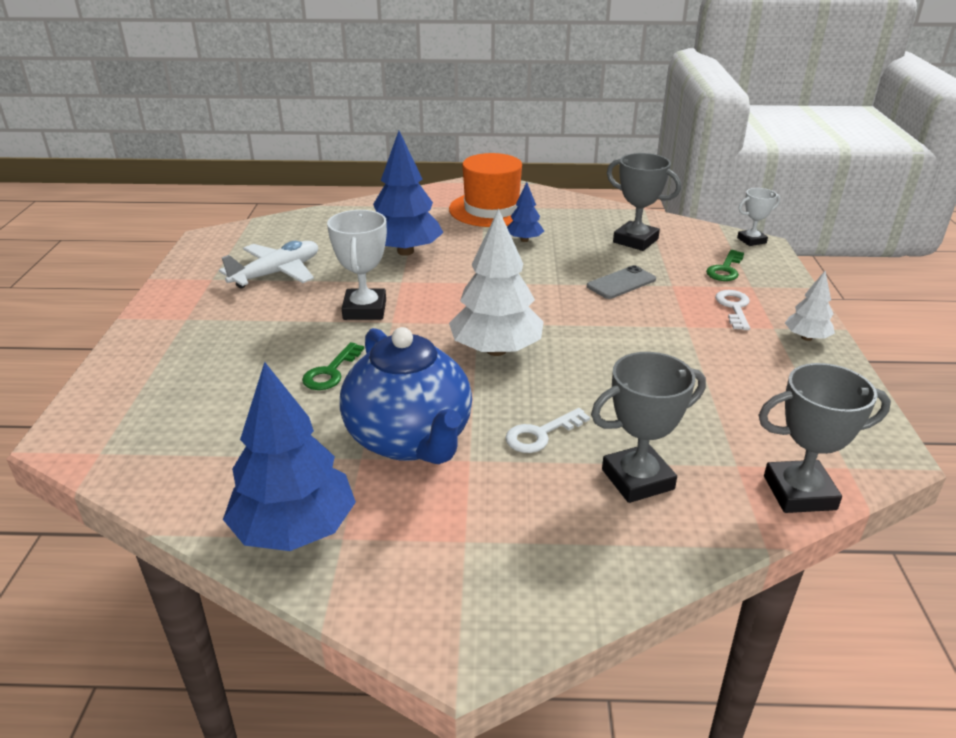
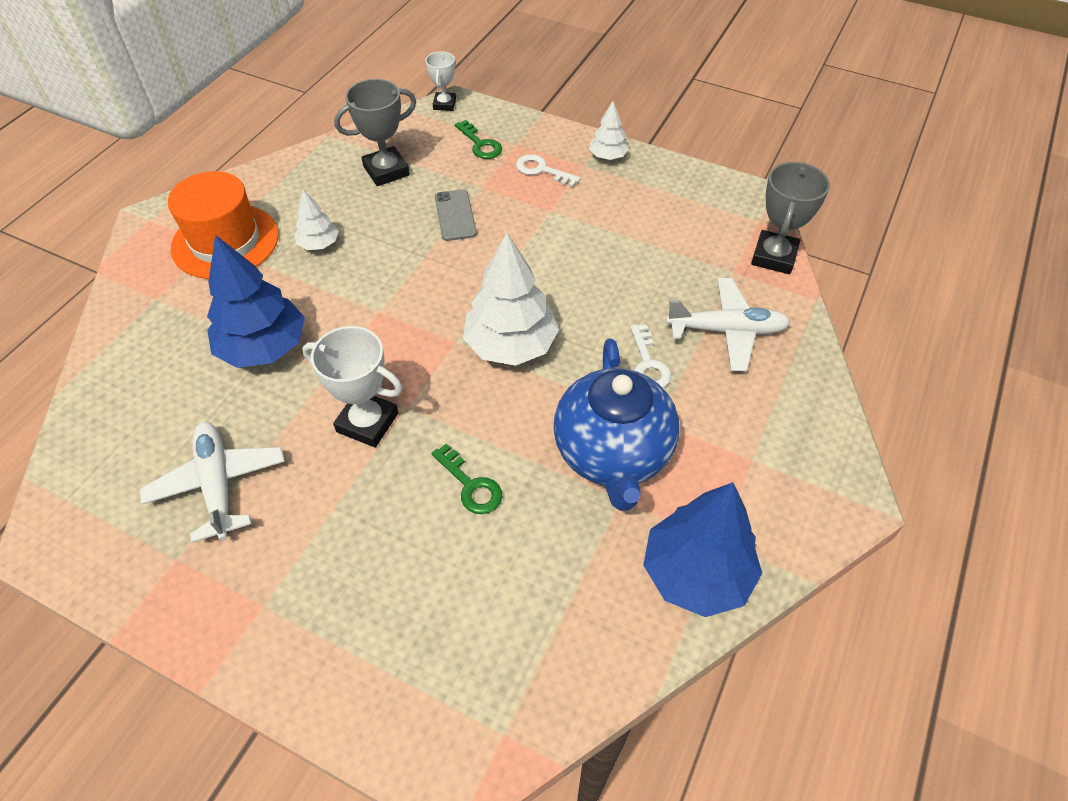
camera: 65 degrees left, 20 degrees up
(410, 440) = (613, 454): blue teapot -> blue teapot turned 90 degrees clockwise
(524, 240) = (319, 244): blue tree -> white tree
(637, 479) = (726, 331): grey trophy -> white plane

